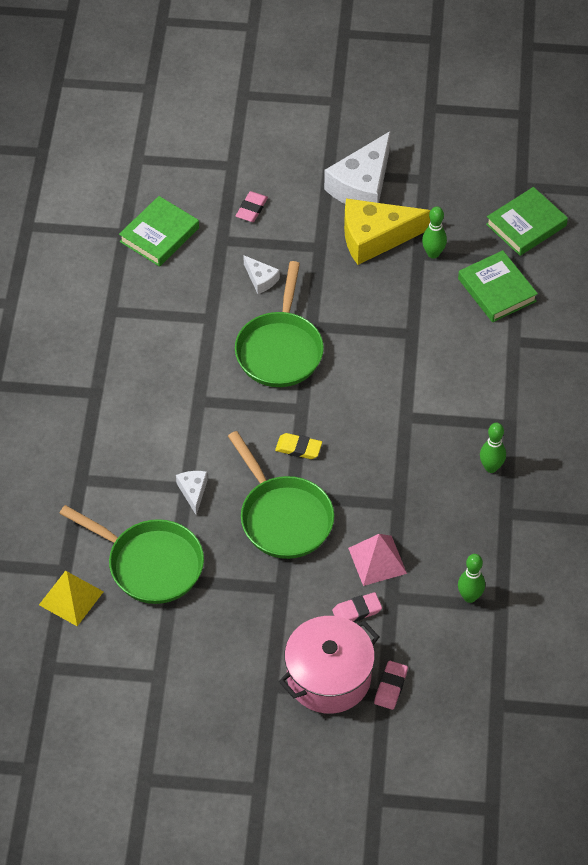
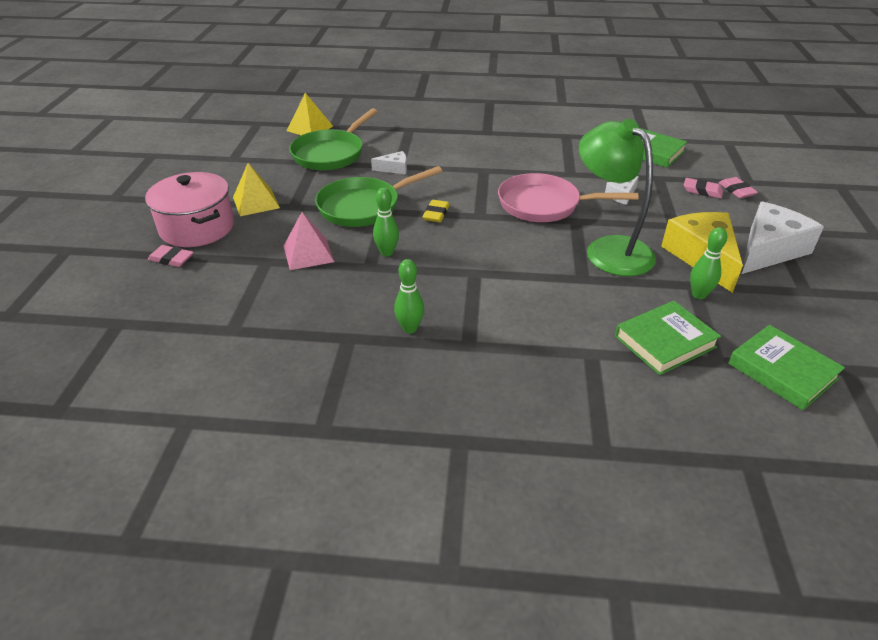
camera: 90 degrees right, 15 degrees down
(273, 628) = (256, 202): none -> yellow pyramid
(280, 350) = (544, 205): green pan -> pink pan
(357, 611) = (258, 242): pink eraser -> pink eraser (736, 190)
(362, 185) = (769, 250): white cheese -> white cheese turned 105 degrees clockwise
(363, 306) = (609, 249): none -> green lamp
(469, 597) = (250, 308): green bowling pin -> green bowling pin (387, 252)

